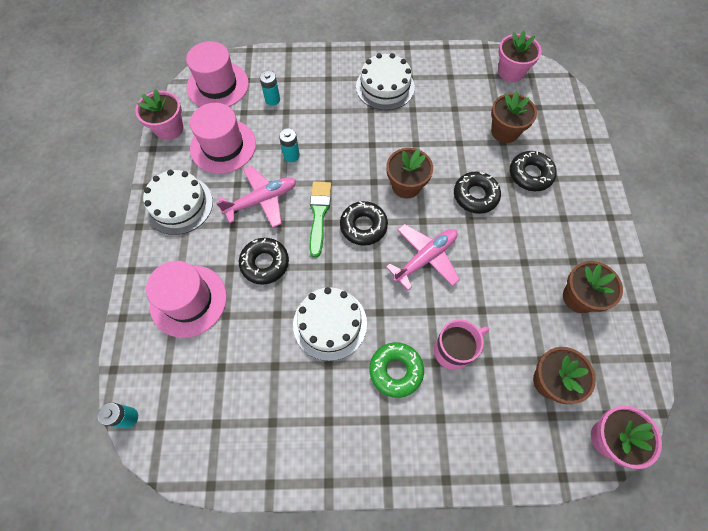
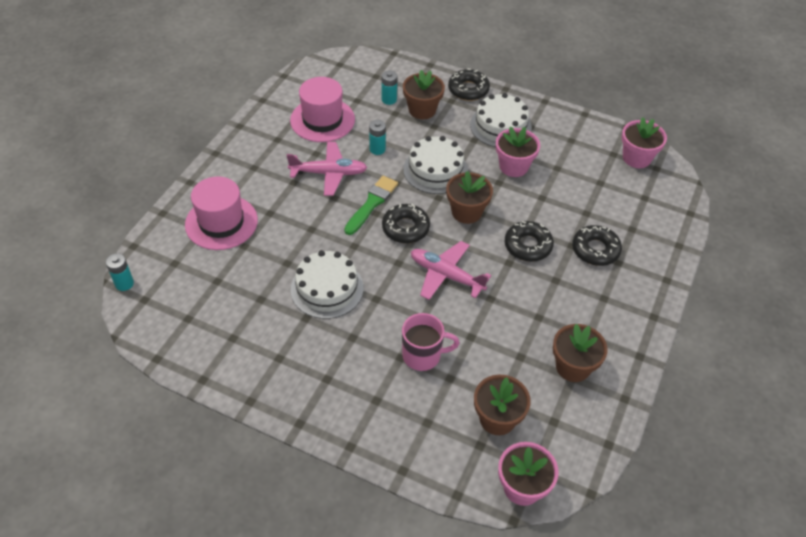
camera: 25 degrees right, 15 degrees down
(169, 129) = (285, 90): pink flower pot -> pink flower pot (513, 166)
(179, 205) = (258, 150): white cake -> white cake (435, 170)
(218, 85) = (347, 71): pink hat -> none
(265, 263) = (301, 221): black donut -> black donut (468, 90)
(396, 371) = (361, 348): green donut -> none
(425, 258) = (446, 275): pink plane -> pink plane turned 135 degrees counterclockwise
(505, 131) = (594, 205): brown flower pot -> brown flower pot (422, 110)

